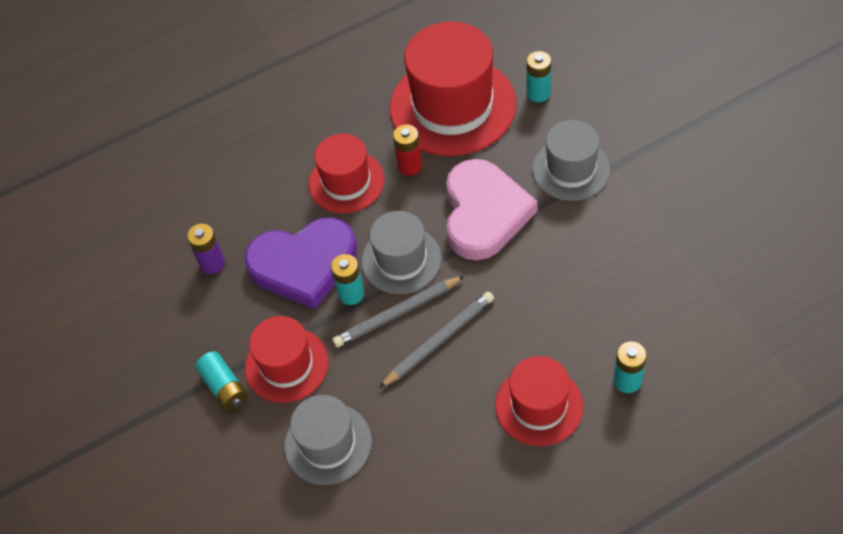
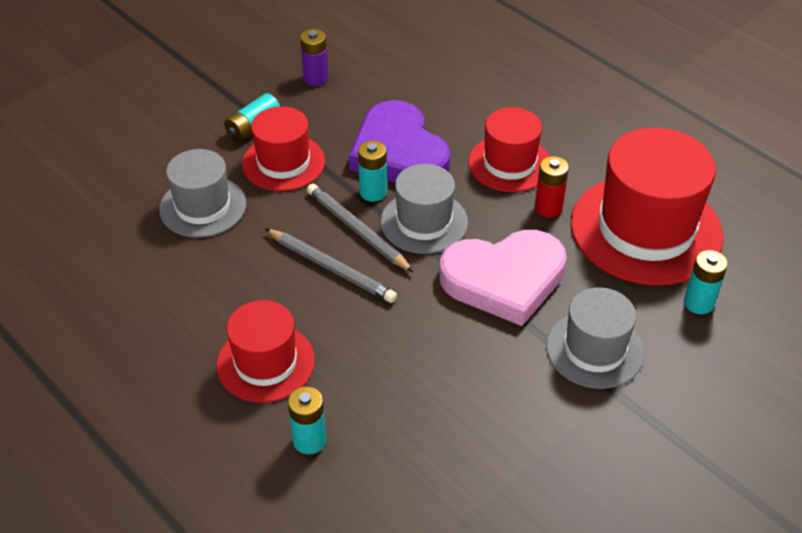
camera: 70 degrees right, 10 degrees down
(212, 263) = (385, 92): purple battery -> purple battery (316, 78)

